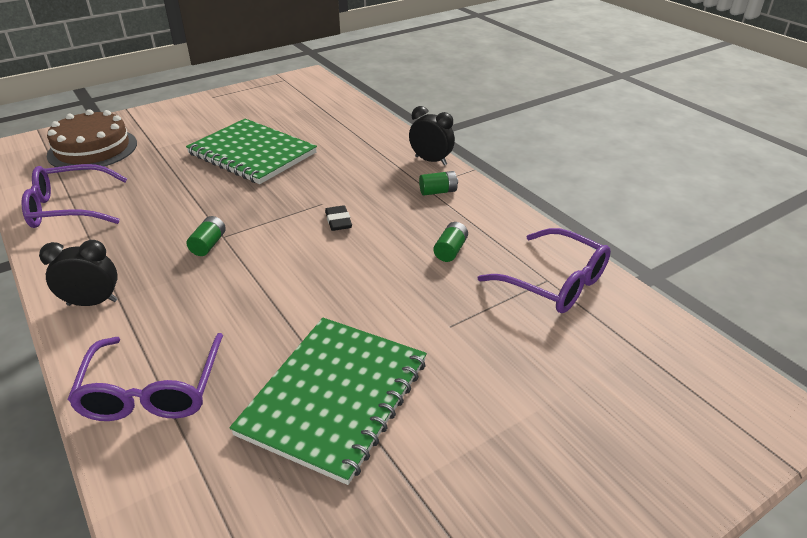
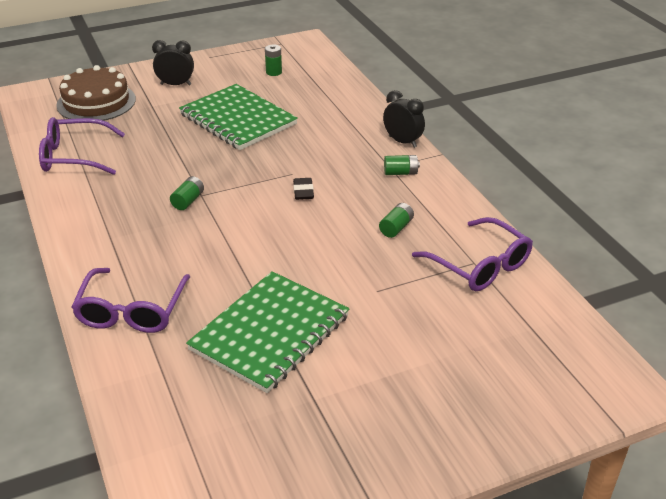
camera: 10 degrees right, 0 degrees up
(92, 302) = (90, 239): black clock -> black clock (176, 84)
(282, 106) = (274, 72): none -> green battery

